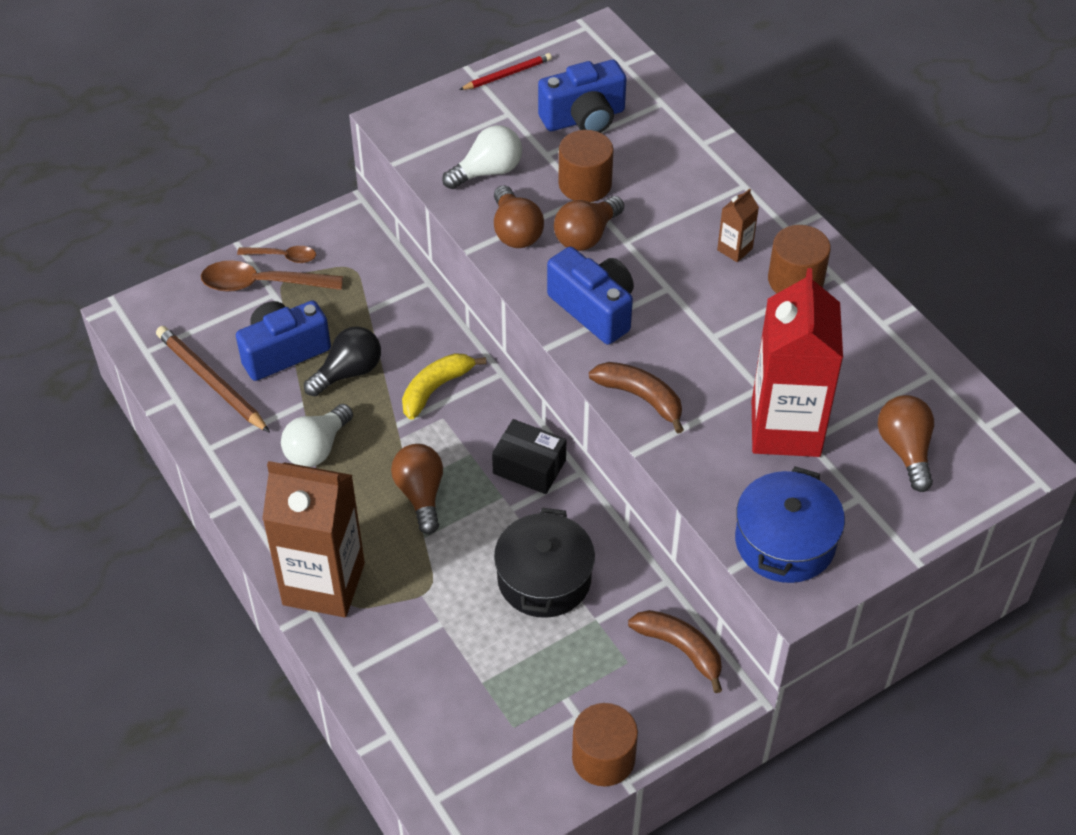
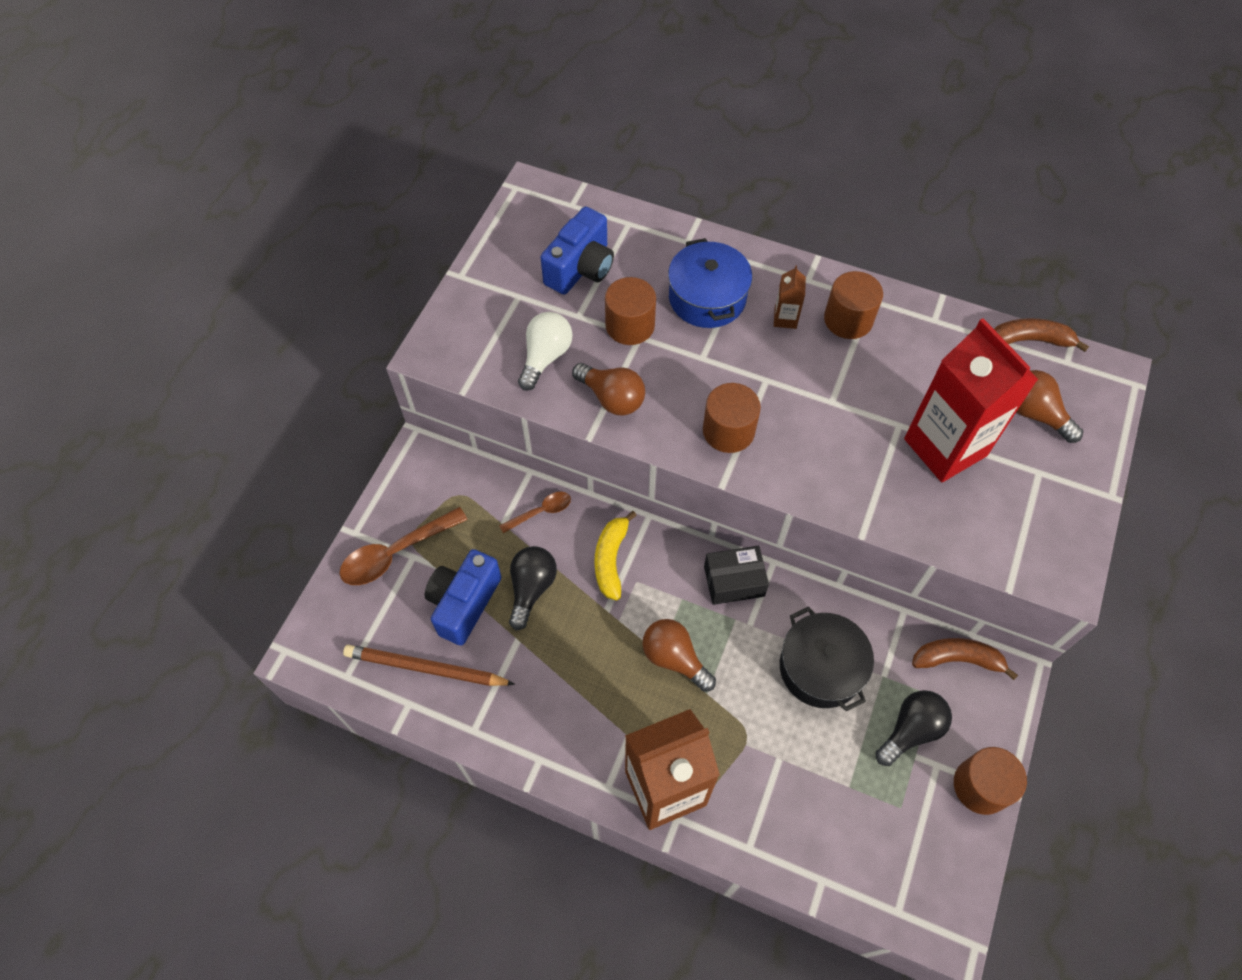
camera: 35 degrees left, 10 degrees up
(283, 256) = (393, 518): brown spoon -> brown spoon (541, 512)
(317, 448) = (562, 671): white light bulb -> none
(507, 74) = (488, 262): red pencil -> none
(580, 675) = (911, 730): none -> black light bulb
(586, 236) = (669, 370): brown light bulb -> none
(594, 309) = (728, 431): blue camera -> brown cylinder
(641, 397) = (826, 486): brown banana -> brown banana (1029, 340)
(785, 542) = (1024, 542): blue pot -> blue pot (707, 298)

